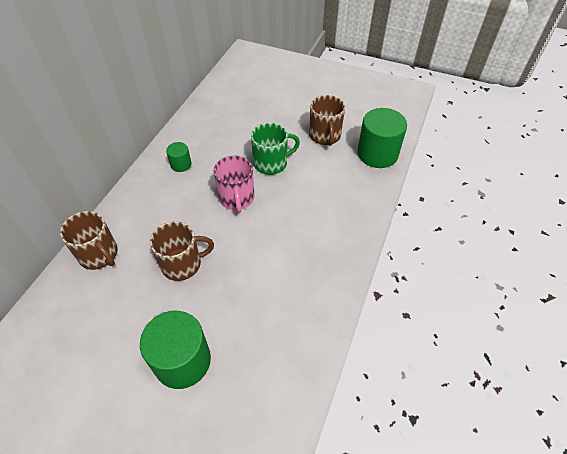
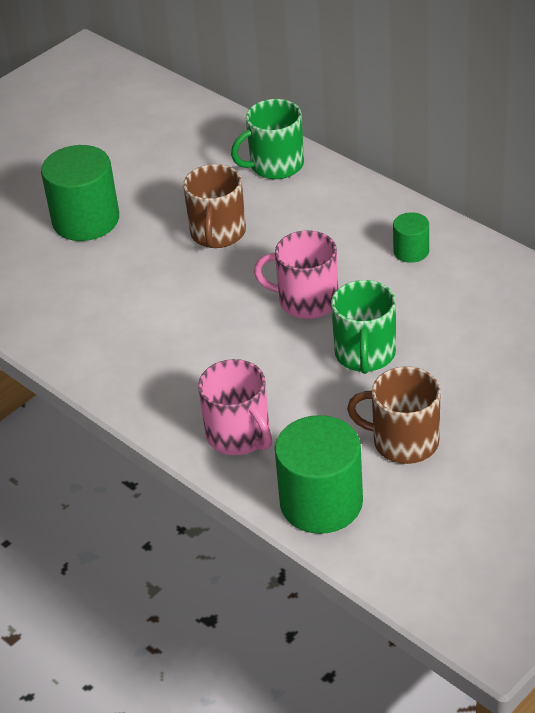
camera: 115 degrees right, 10 degrees down
(99, 254) = (275, 165): brown mug -> green mug
(352, 196) = (239, 435): none -> pink mug

